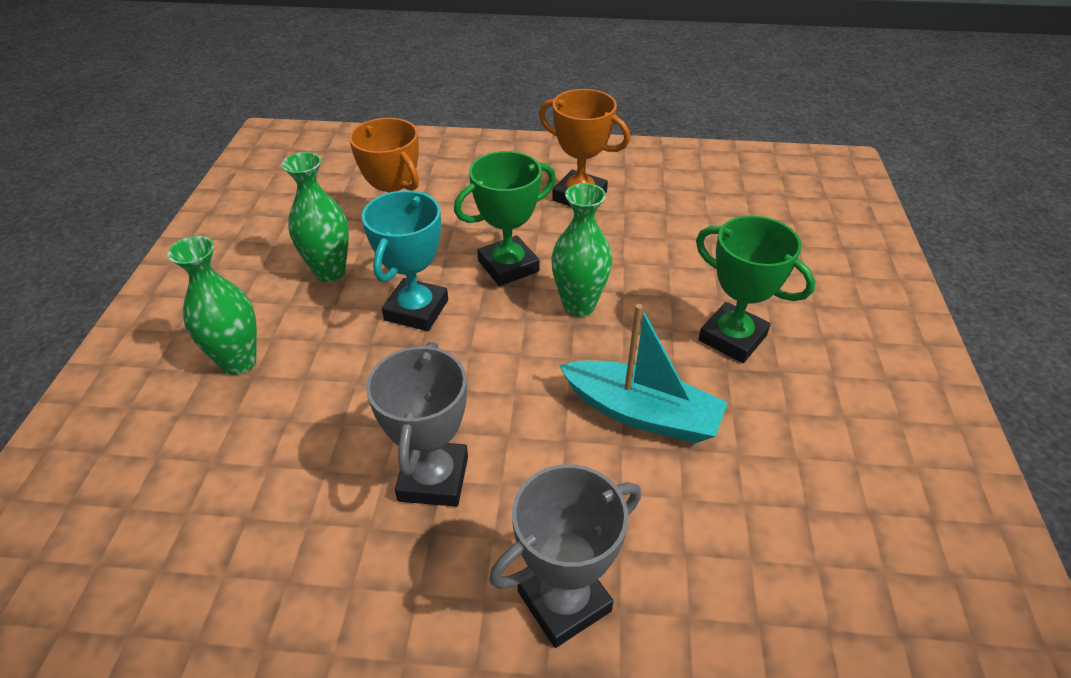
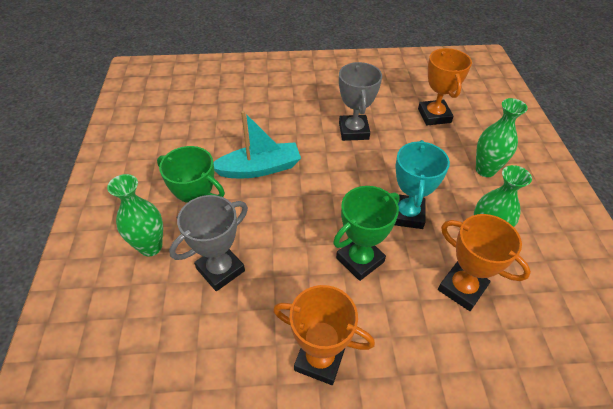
camera: 170 degrees right, 5 degrees up
(231, 498) = (434, 116): none -> orange trophy
(564, 601) = (289, 101): grey trophy -> grey trophy (220, 269)
(579, 305) = (302, 231): green vase -> green vase (151, 247)
(642, 413) = (259, 168): turquoise boat -> turquoise boat turned 150 degrees clockwise

